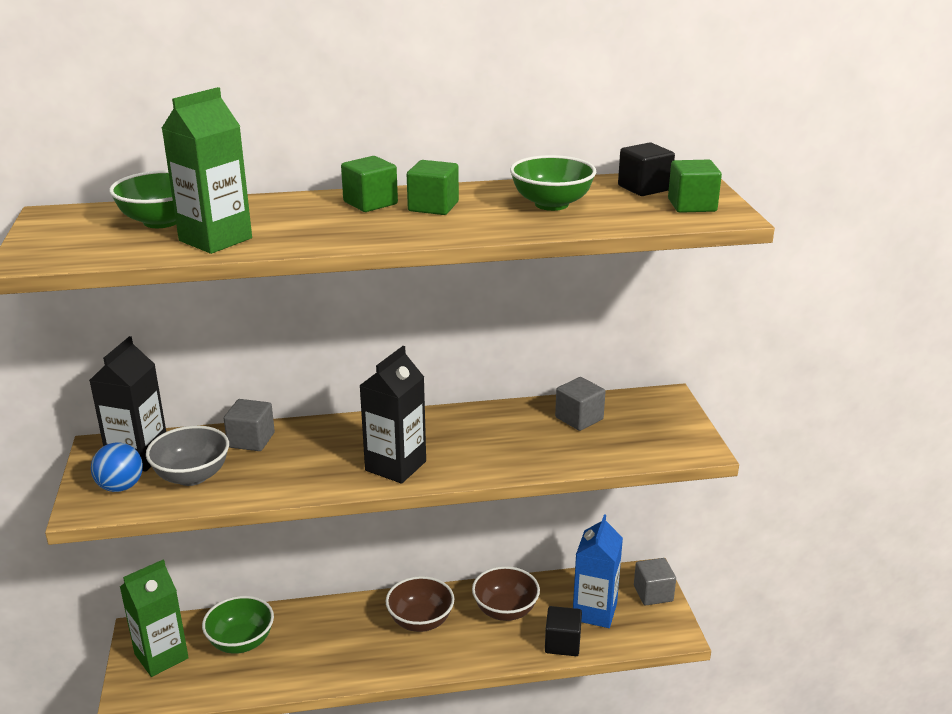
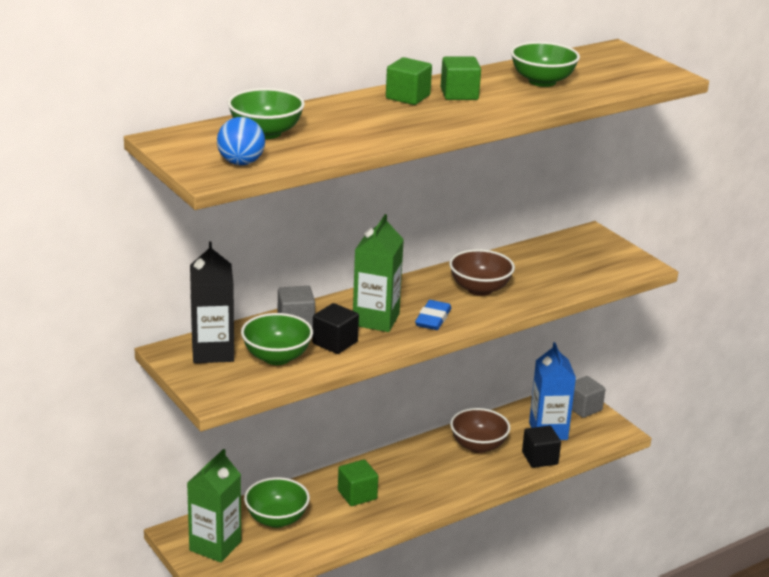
camera: 25 degrees left, 0 degrees up
(121, 487) = (225, 376): blue ball -> blue ball (241, 163)
(192, 476) = (276, 357): grey bowl -> green bowl
(215, 239) = (332, 141): green carton -> green carton (376, 320)
(395, 466) = (433, 319): black carton -> blue eraser
(420, 621) = (416, 469): brown bowl -> brown bowl (479, 289)
(579, 418) = (539, 260): grey cube -> none
(644, 188) = (592, 60): black cube -> black cube (335, 343)
(692, 205) = (639, 70): green cube -> green cube (357, 495)

